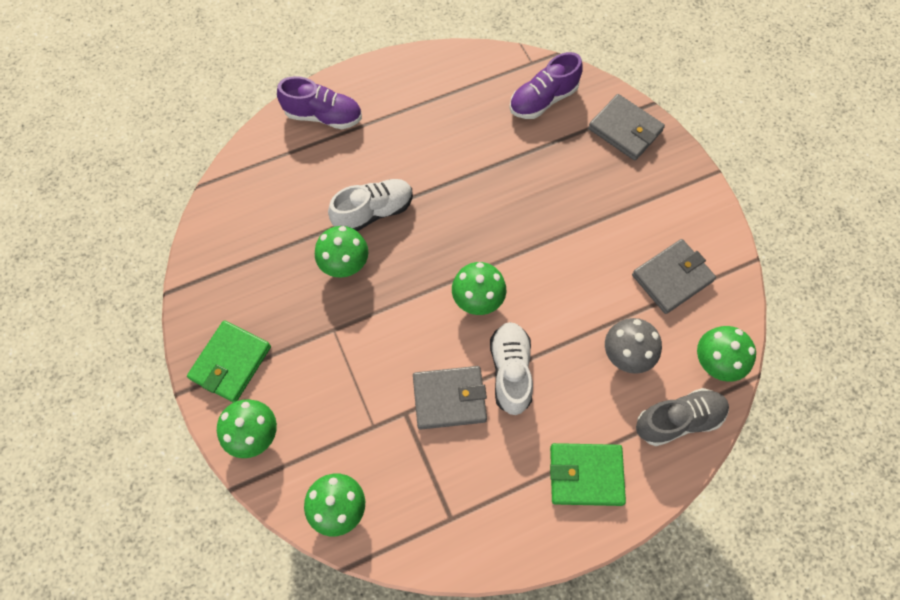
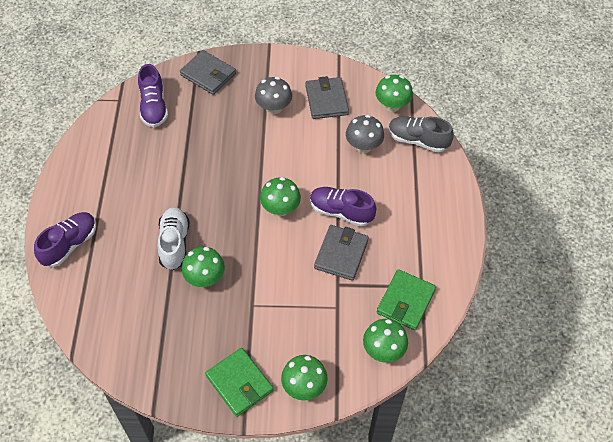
camera: 65 degrees left, 10 degrees down
(510, 371) = (341, 212): white shoe -> purple shoe
(586, 475) = (428, 202): green wallet -> green wallet (405, 301)
(621, 223) = (274, 108): none -> grey mushroom
(625, 130) = (208, 74): grey wallet -> grey wallet turned 60 degrees clockwise
(678, 420) = (417, 140): grey shoe -> grey shoe turned 75 degrees counterclockwise

